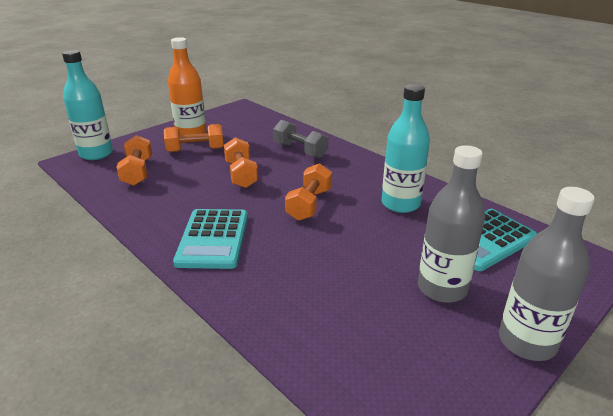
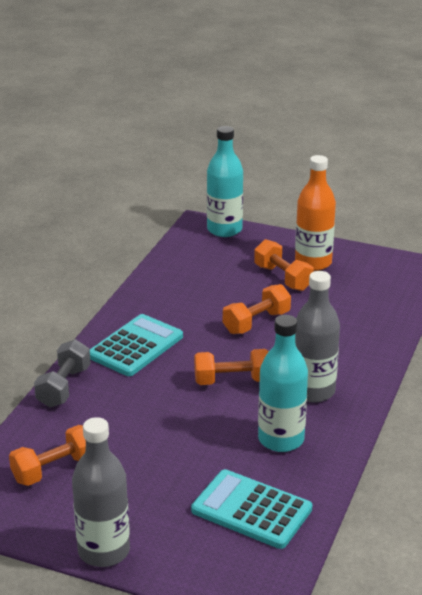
camera: 65 degrees right, 0 degrees up
(138, 172) = (211, 265): orange dumbbell -> orange dumbbell (55, 469)
(213, 239) = (136, 346): turquoise calculator -> turquoise calculator turned 150 degrees clockwise
(300, 150) = (344, 342): grey dumbbell -> grey dumbbell (64, 387)
(442, 288) = (148, 491): grey bottle -> grey bottle (313, 391)

